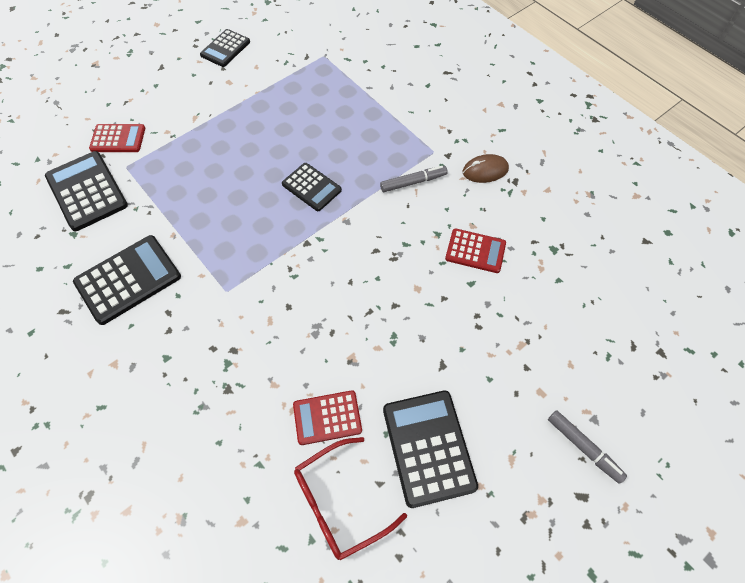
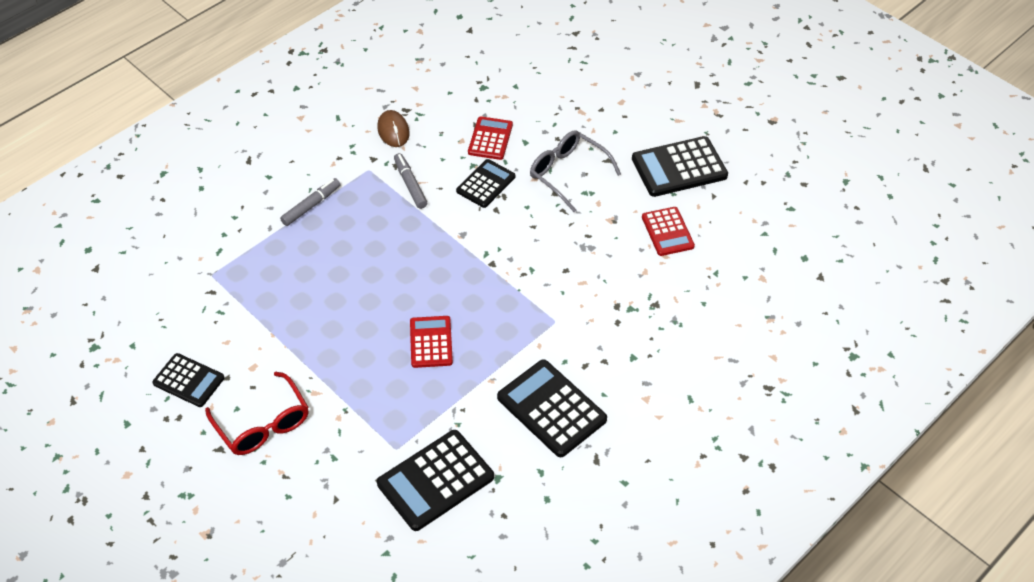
camera: 95 degrees left, 10 degrees down
(118, 139) = (351, 468): red calculator -> red calculator (431, 342)
(311, 187) = (420, 266): black calculator -> black calculator (486, 184)
(339, 502) = (733, 218): red glasses -> red glasses (263, 424)
(422, 321) = (568, 174): none -> grey glasses
(583, 447) = (661, 81): grey marker -> grey marker (311, 205)

